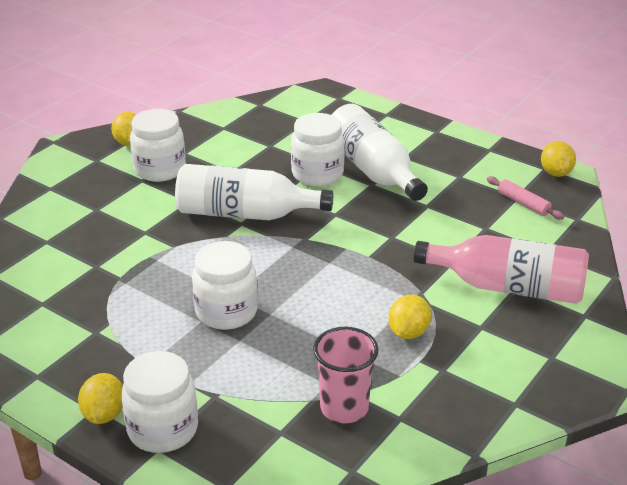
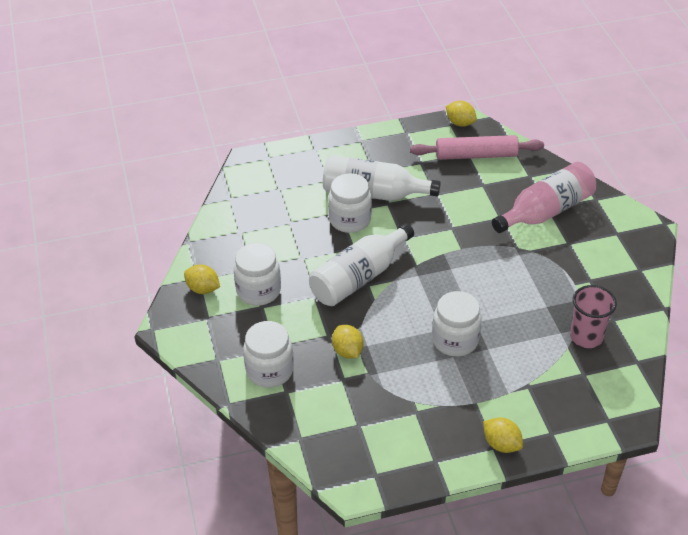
camera: 50 degrees left, 10 degrees up
(163, 429) = (538, 424): white jar -> white jar (270, 370)
(408, 332) = (547, 274): yellow lemon -> yellow lemon (347, 351)
(523, 203) = (476, 155): pink rolling pin -> pink rolling pin, size x1.91

